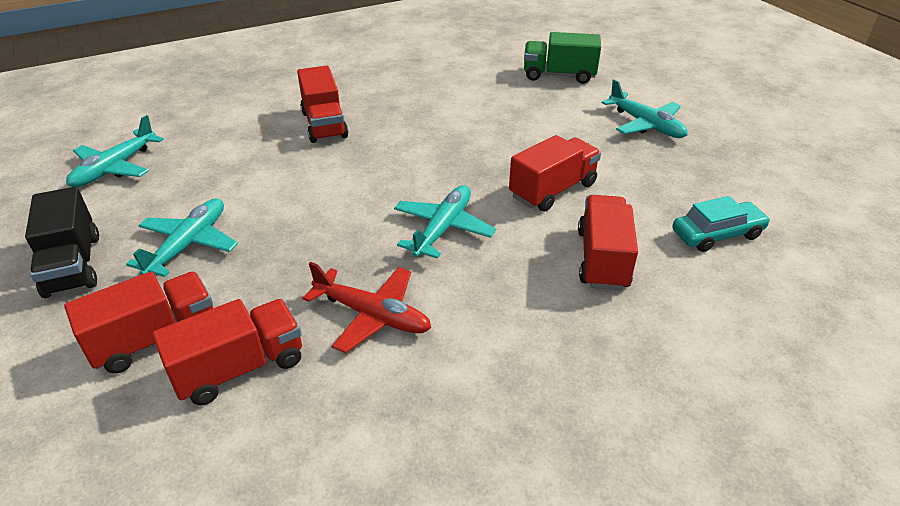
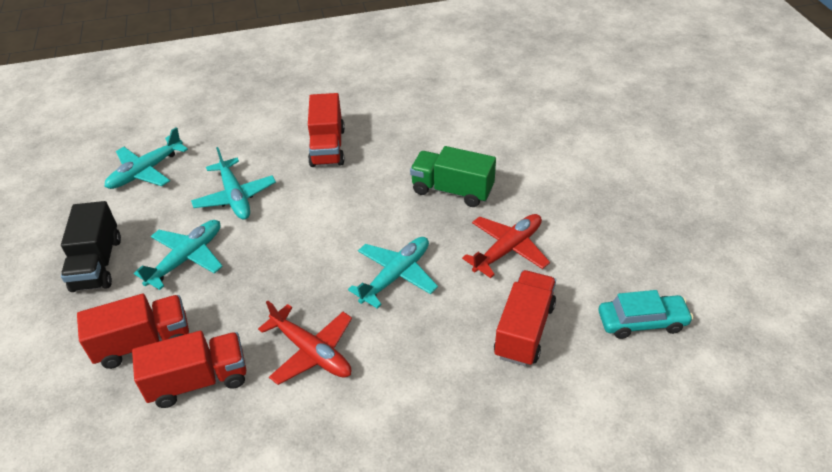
camera: 15 degrees right, 5 degrees up
(553, 190) = (507, 249): red truck -> red plane
(559, 75) = (564, 115): green truck -> green truck (452, 190)
(645, 124) = (626, 186): turquoise plane -> turquoise plane (235, 196)

